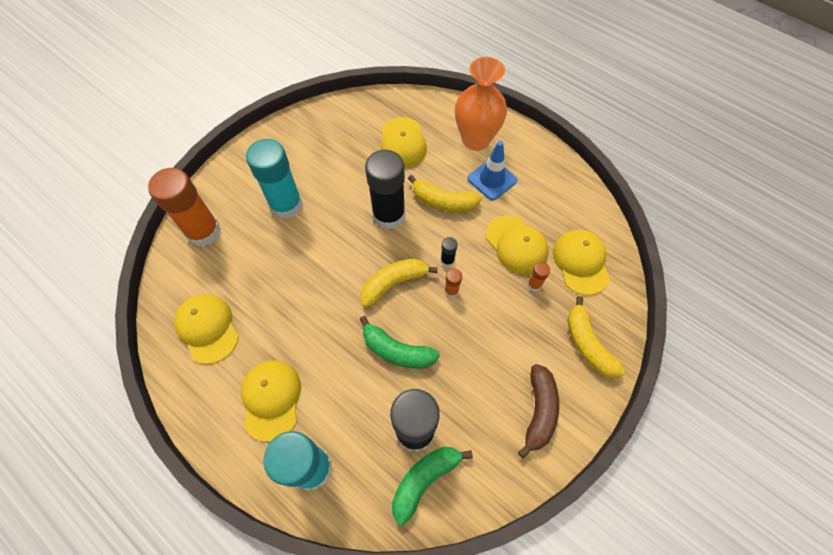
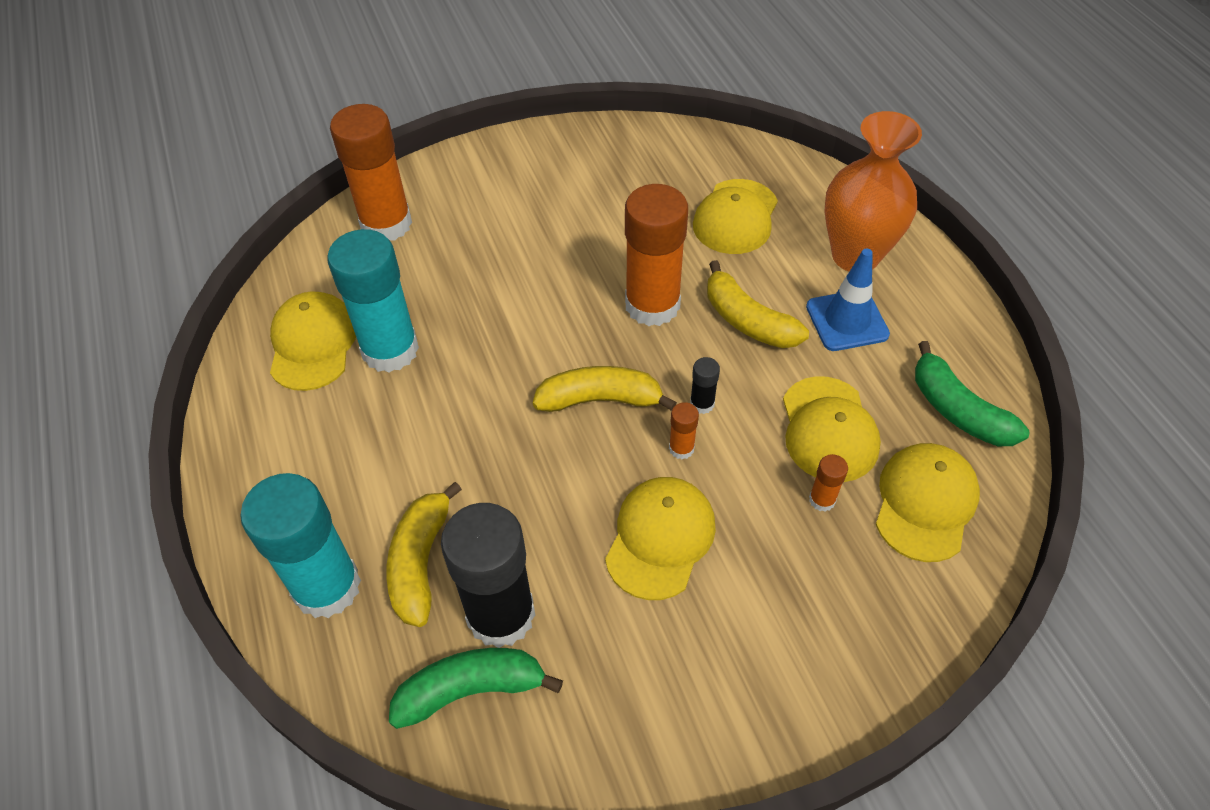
camera: 30 degrees right, 10 degrees down
(271, 399) = (334, 471): yellow cap -> yellow cap (660, 538)
(286, 205) = (515, 234): turquoise glue stick -> turquoise glue stick (390, 350)
(389, 215) = (652, 305): black glue stick -> orange glue stick
(396, 350) = (545, 492): green banana -> green banana (957, 410)
(538, 411) = (711, 688): brown banana -> none
(587, 344) = (859, 631): yellow banana -> yellow banana (421, 562)

